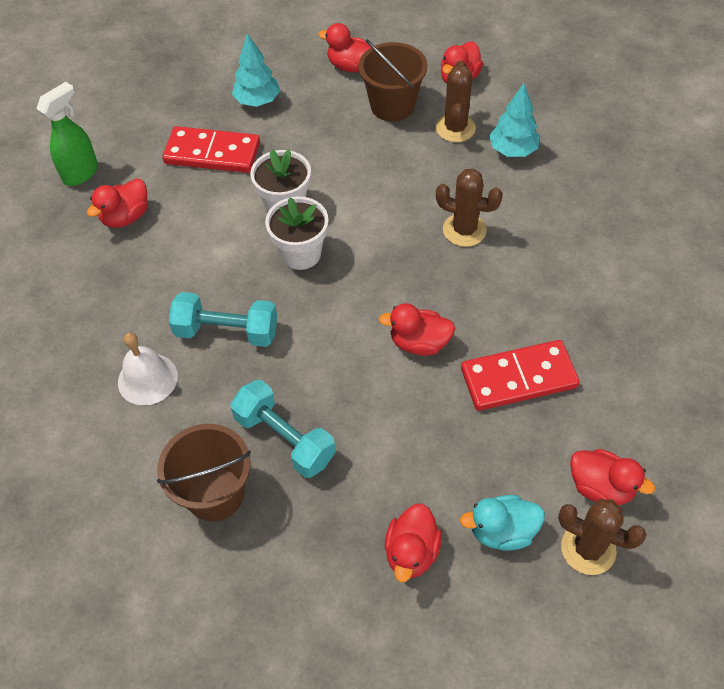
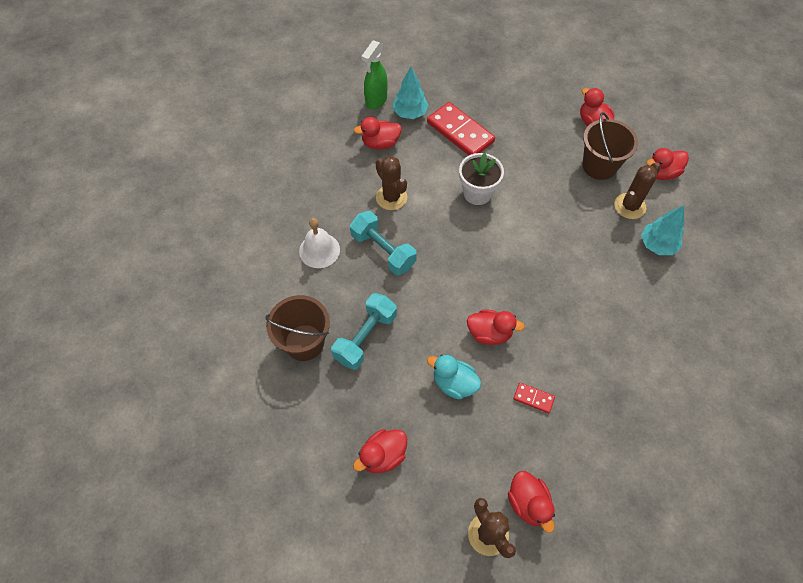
camera: 35 degrees right, 5 degrees up
(81, 173) = (376, 101): green spray bottle -> green spray bottle turned 135 degrees clockwise
(257, 101) = (514, 113): turquoise tree -> turquoise tree (410, 113)
(285, 439) = (365, 337): turquoise dumbbell -> turquoise dumbbell turned 45 degrees clockwise
(301, 254) = (463, 230): white flower pot -> none
(419, 343) = (489, 333): red duck -> red duck turned 150 degrees clockwise
(464, 230) = (578, 279): brown cactus -> brown cactus (391, 197)
(502, 531) = (444, 484): turquoise duck -> turquoise duck (454, 383)
(518, 378) = (533, 398): red domino -> red domino, size x0.47

